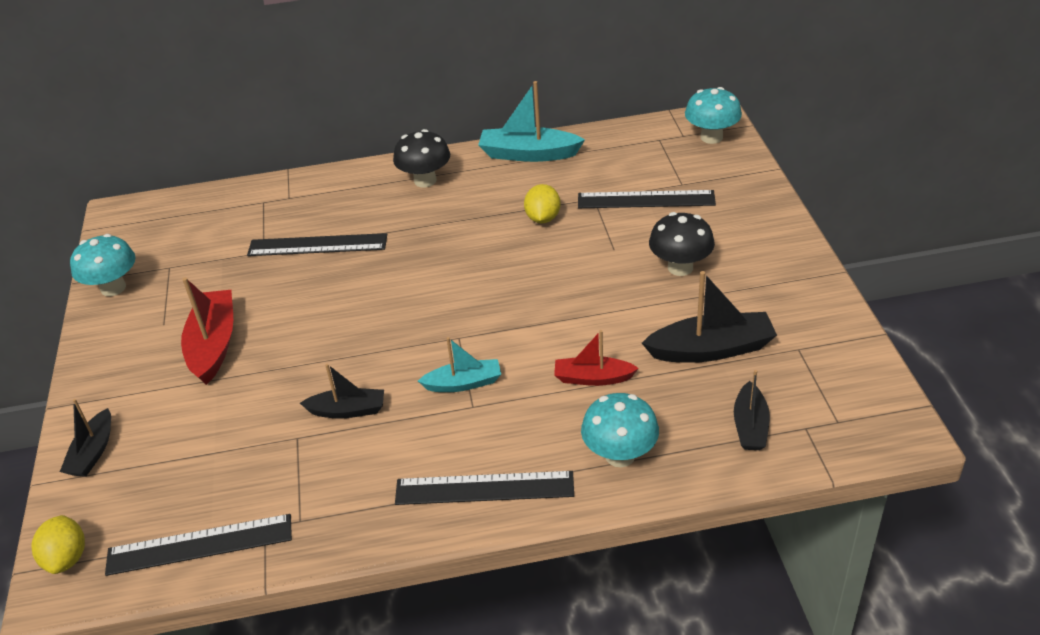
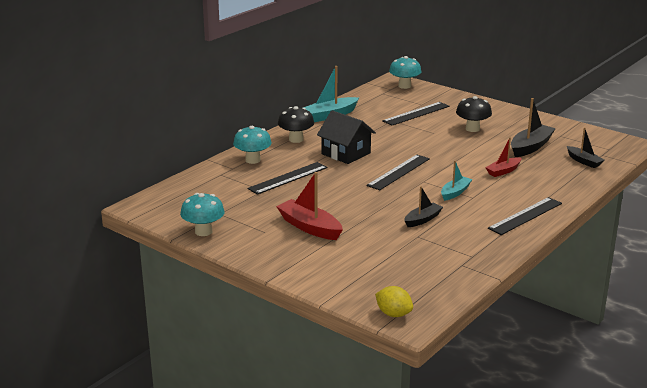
camera: 45 degrees left, 15 degrees down
(93, 452) = (328, 282): black boat -> none
(200, 545) = (445, 282): black ruler -> black ruler (398, 172)
(443, 234) = (346, 153): none -> black house
(543, 218) = (382, 133): yellow lemon -> none
(620, 455) = (555, 187): turquoise mushroom -> turquoise mushroom (253, 160)

